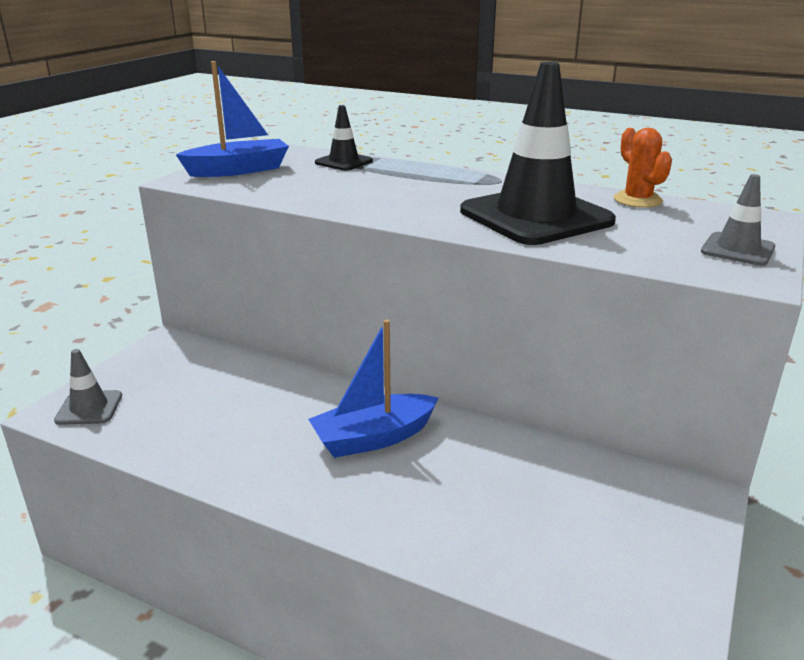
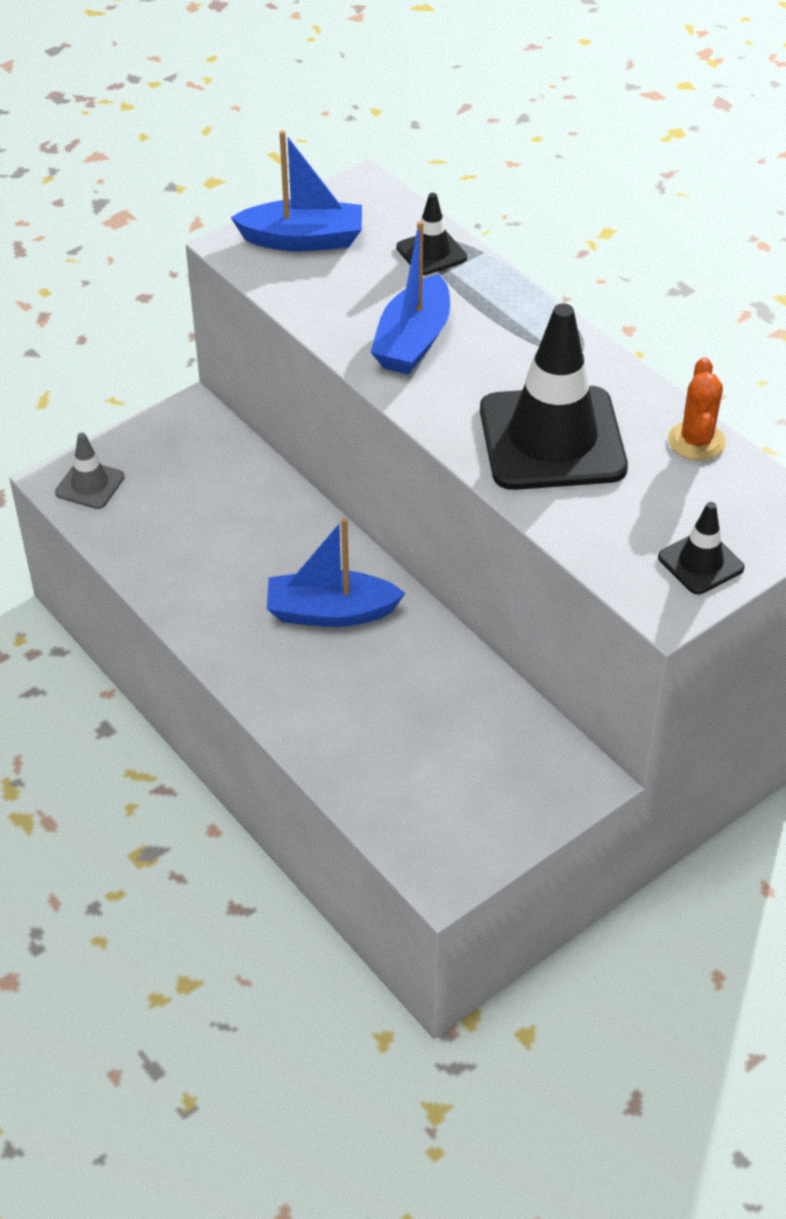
camera: 25 degrees right, 20 degrees up
(371, 195) = (413, 341): none -> blue boat
(737, 250) = (700, 563): grey traffic cone -> black traffic cone

